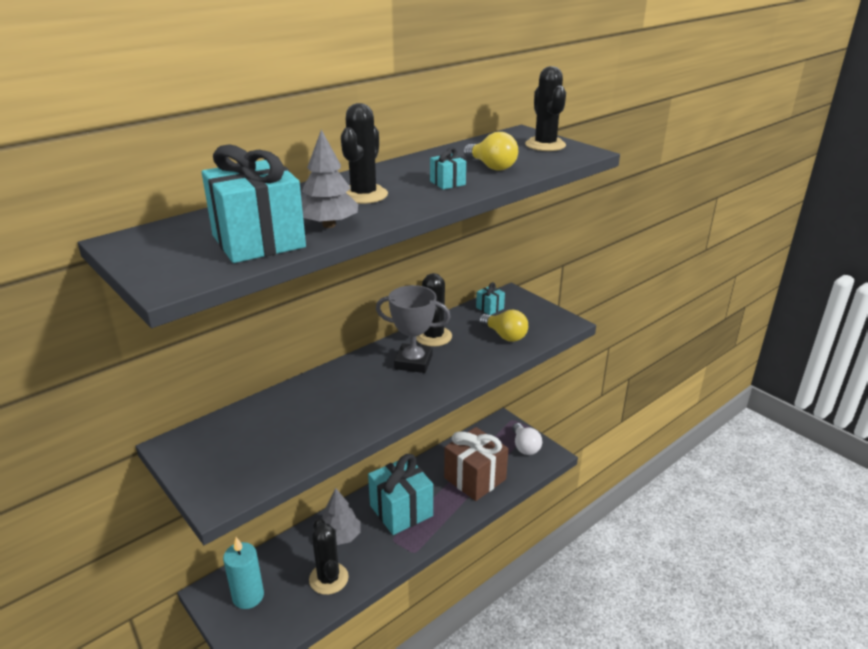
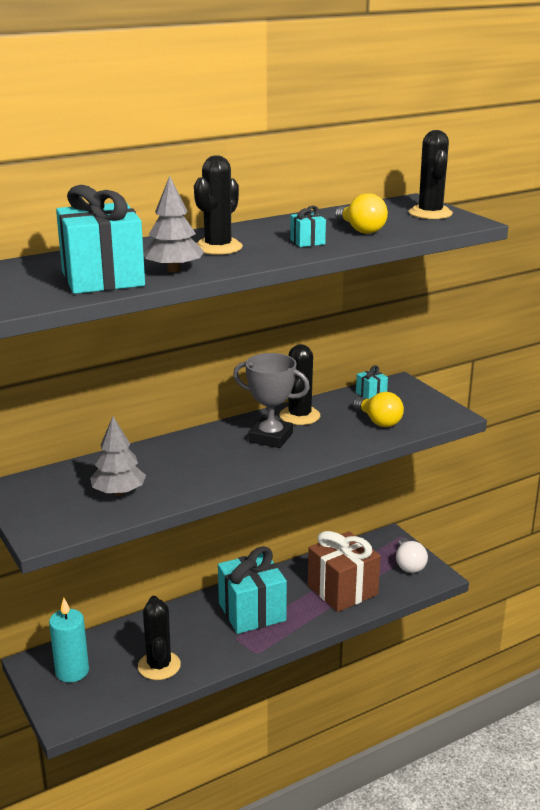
camera: 10 degrees right, 5 degrees down
(340, 536) = (180, 628): grey tree -> grey tree (118, 492)

